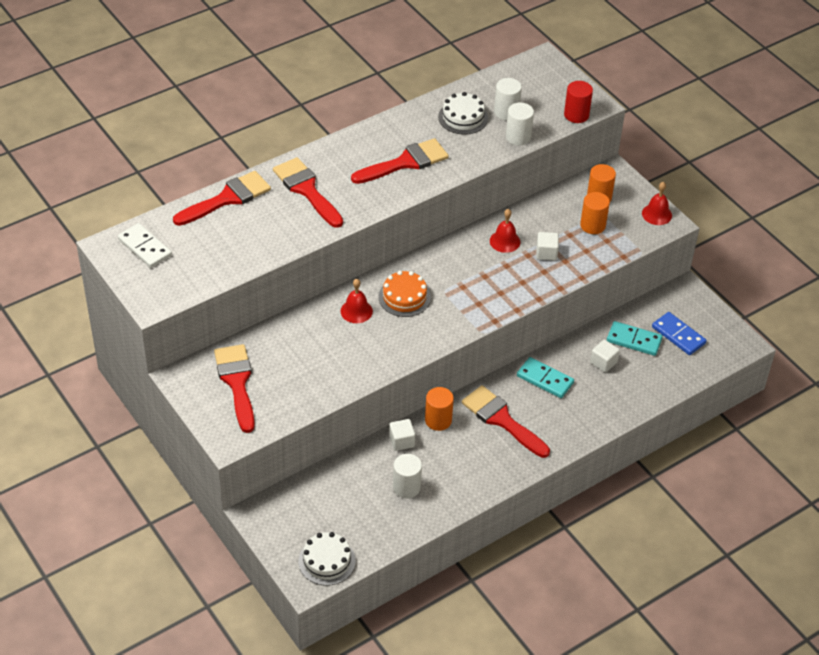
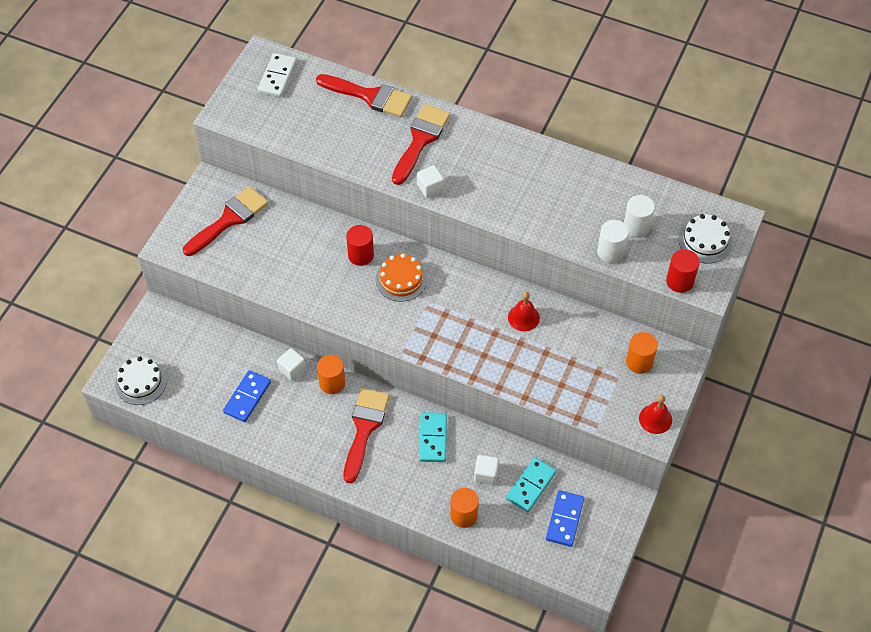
camera: 60 degrees right, 10 degrees up
(356, 311) = (361, 255): red bell -> red cylinder
(405, 162) = (508, 188): red brush -> none
(406, 487) = (247, 397): white cylinder -> blue domino
(463, 117) = (601, 199): white cake -> white cake (705, 241)
(546, 253) = (533, 356): white cube -> white cube (430, 188)
(593, 225) = (598, 374): orange cylinder -> orange cylinder (464, 515)
(634, 340) = (531, 486): turquoise domino -> turquoise domino turned 45 degrees clockwise

